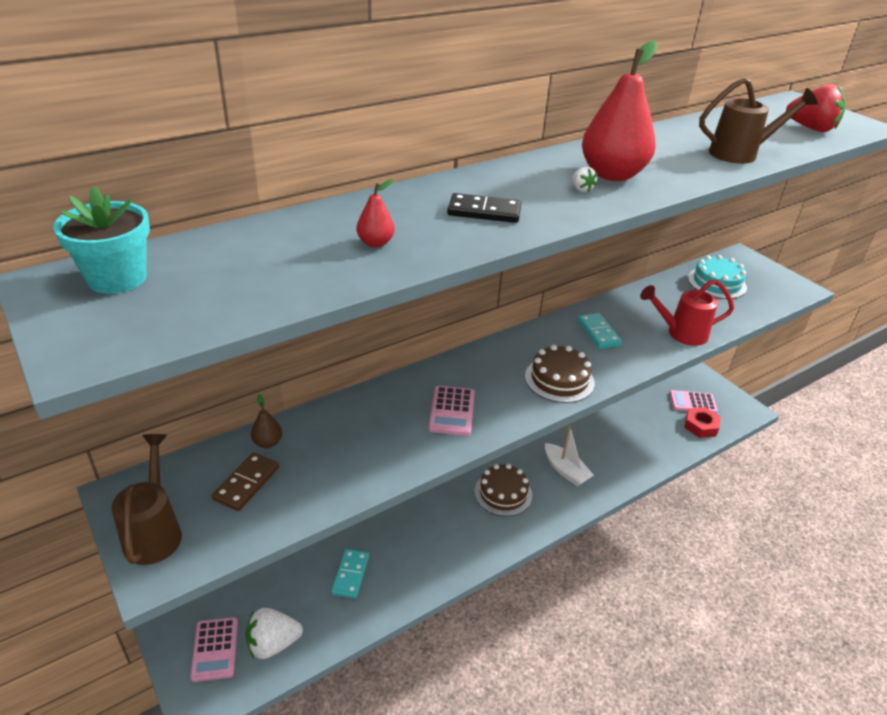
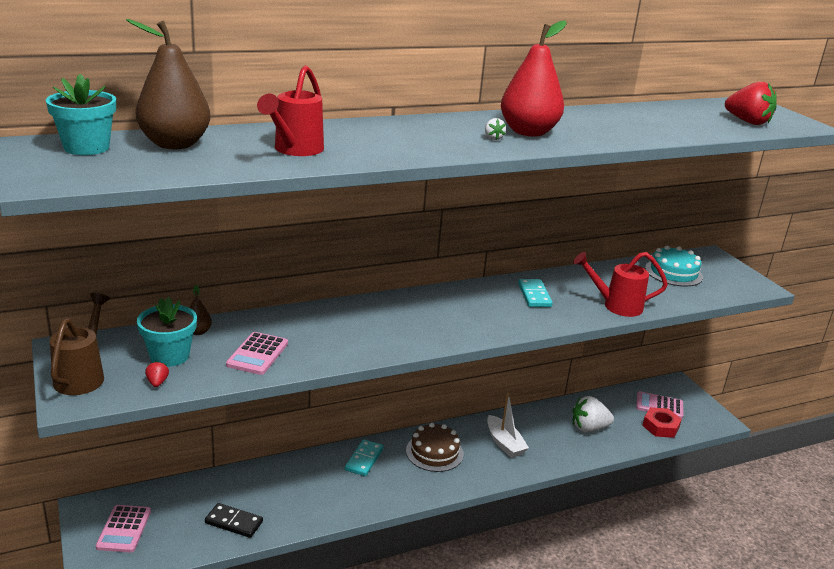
camera: 10 degrees right, 10 degrees down
(227, 255) = (175, 144): none -> brown pear
(245, 525) = (157, 382): none -> red strawberry
(247, 483) = (169, 356): brown domino -> turquoise flower pot
(273, 644) = (176, 534): white strawberry -> white strawberry (588, 428)
(350, 575) = (265, 493): turquoise domino -> turquoise domino (364, 459)
(375, 243) = (295, 150): red pear -> red watering can
(452, 411) = (369, 332): pink calculator -> pink calculator (257, 354)
(484, 212) = (397, 142): black domino -> black domino (234, 522)
(559, 379) = (479, 324): brown cake -> none
(741, 154) = (661, 131): brown watering can -> none

